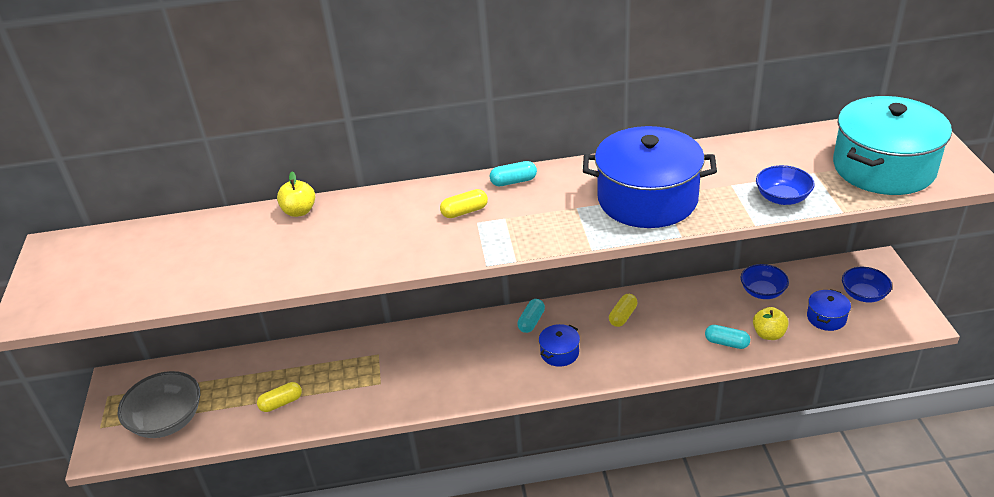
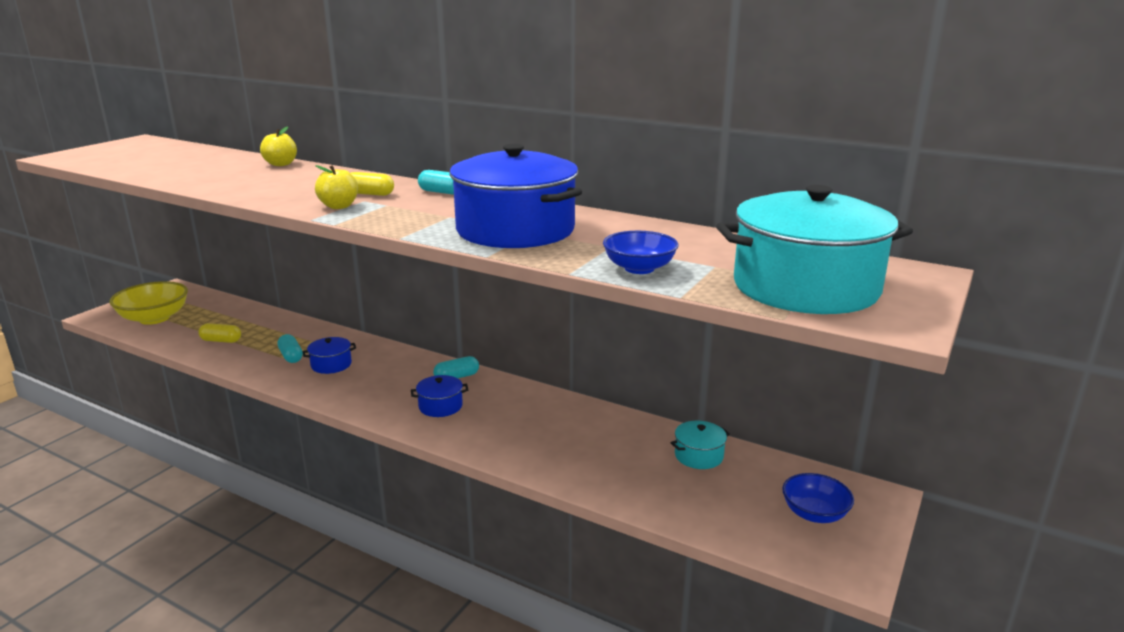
camera: 35 degrees right, 15 degrees down
(167, 420) = (154, 318): grey bowl -> yellow bowl
(623, 316) = (534, 409): yellow capsule -> none
(726, 343) = (594, 474): turquoise capsule -> turquoise capsule (291, 356)
(762, 292) = (699, 456): blue bowl -> turquoise pot
(768, 334) = (648, 490): yellow apple -> yellow apple (339, 206)
(826, 318) = (735, 510): blue pot -> blue pot (331, 365)

